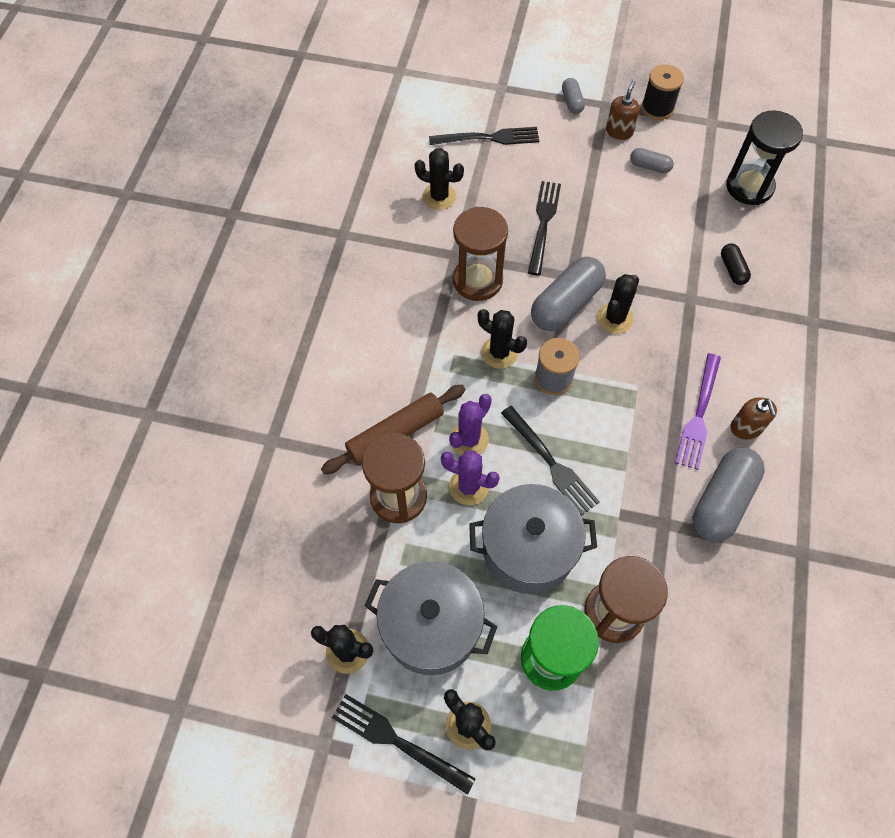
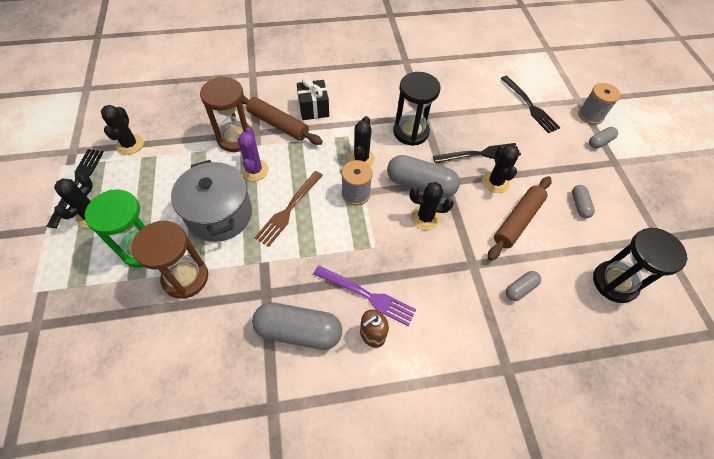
camera: 65 degrees right, 5 degrees down
(384, 379) = (313, 109): none -> black gift
(431, 626) = (153, 178): grey pot -> none
(439, 196) = (463, 95): black cactus -> black cactus (495, 182)
(469, 439) = (288, 161): purple cactus -> none
(477, 280) = (411, 132): brown hourglass -> black hourglass
(529, 89) = (590, 115): none -> grey spool
(551, 463) = (288, 210): black fork -> brown fork
(619, 131) = (596, 177): brown soap dispenser -> none
(650, 232) = (517, 221): none -> brown rolling pin
(657, 108) = (641, 196): black spool -> none
(699, 415) = (368, 296): purple fork -> purple fork turned 150 degrees counterclockwise
(732, 269) = (520, 289): black capsule -> grey capsule

